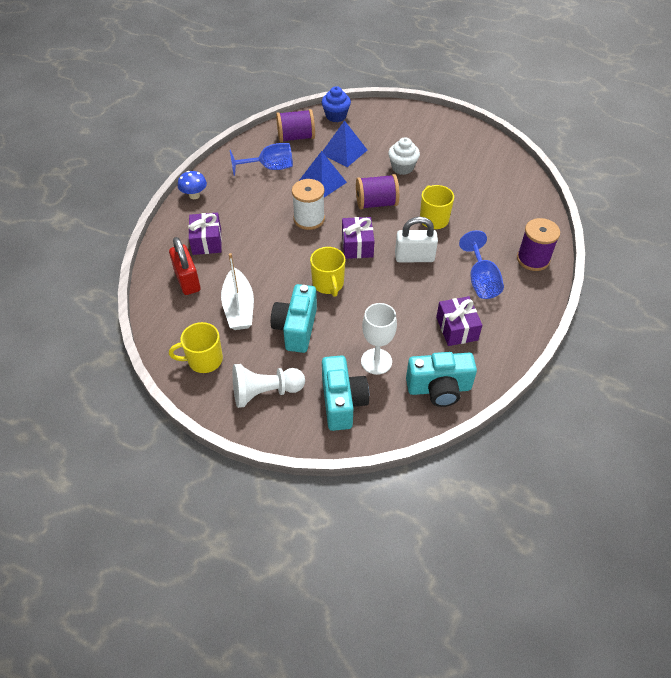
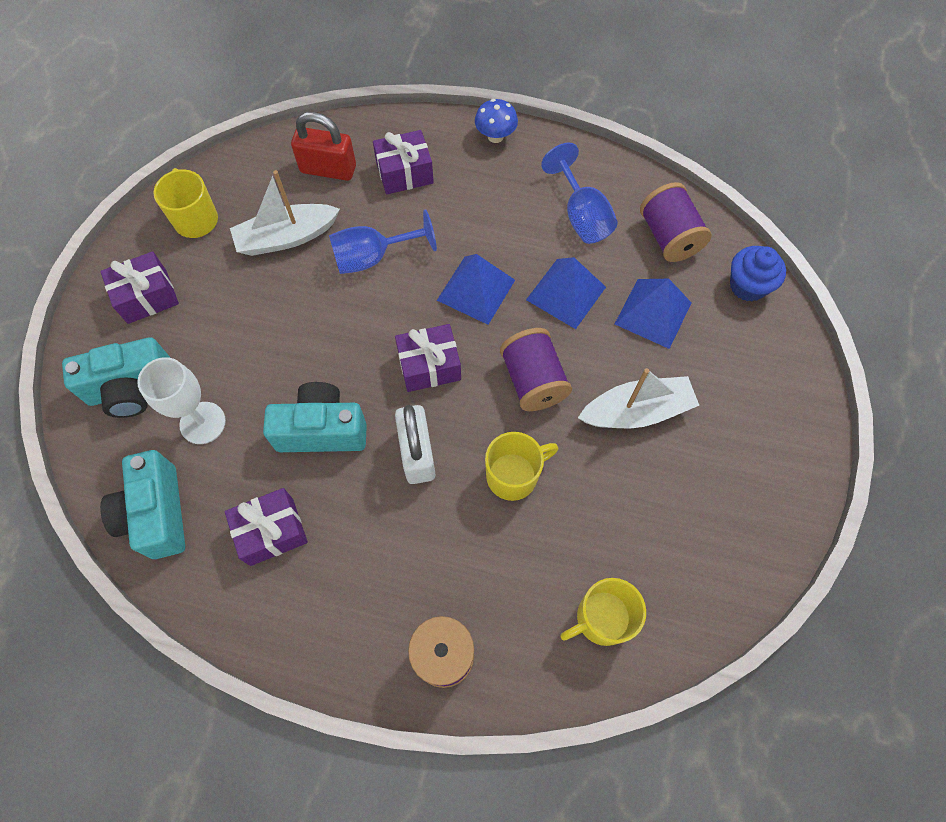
camera: 80 degrees right, 15 degrees up
(187, 280) = (328, 169): red padlock -> red padlock turned 45 degrees clockwise
(265, 392) = (147, 297): white pawn -> purple gift
(296, 328) = (255, 312): turquoise camera -> turquoise camera (322, 430)
(309, 219) = (476, 290): white spool -> blue pyramid
(328, 284) = (343, 338): yellow mug -> yellow mug (601, 618)
(402, 167) = (636, 411): white cupcake -> white boat
(481, 280) = (379, 564): blue goblet -> blue goblet (373, 257)

